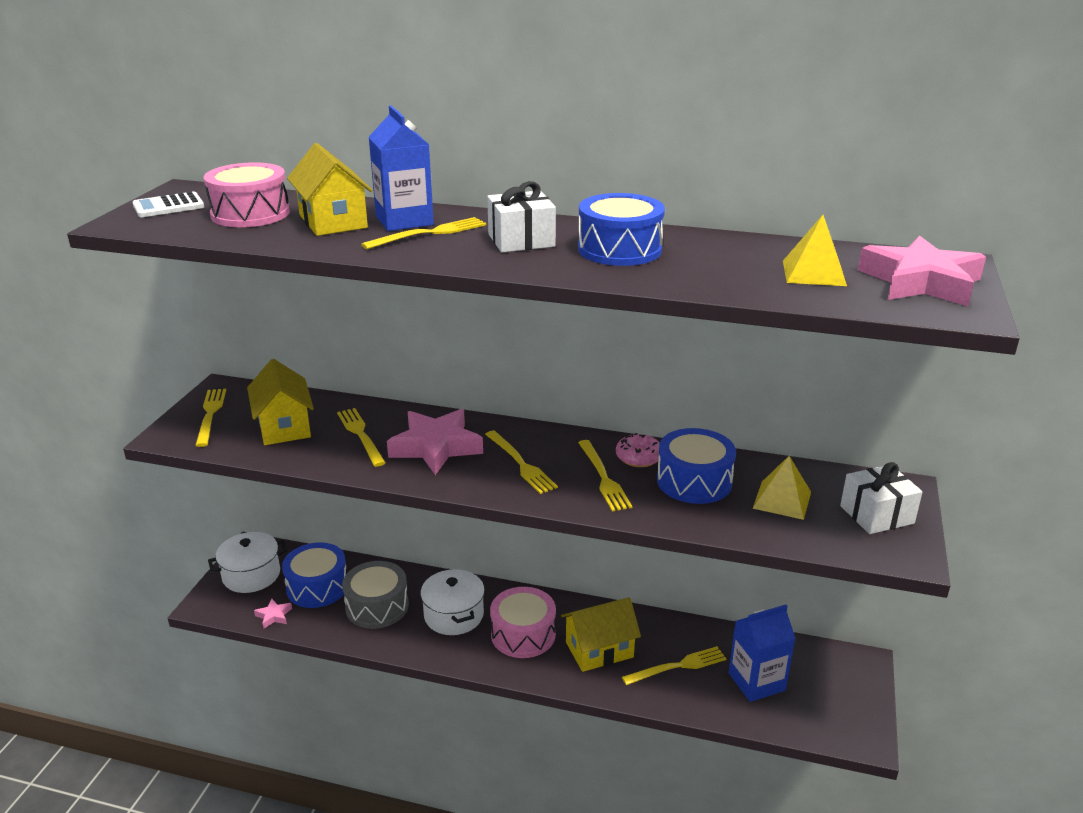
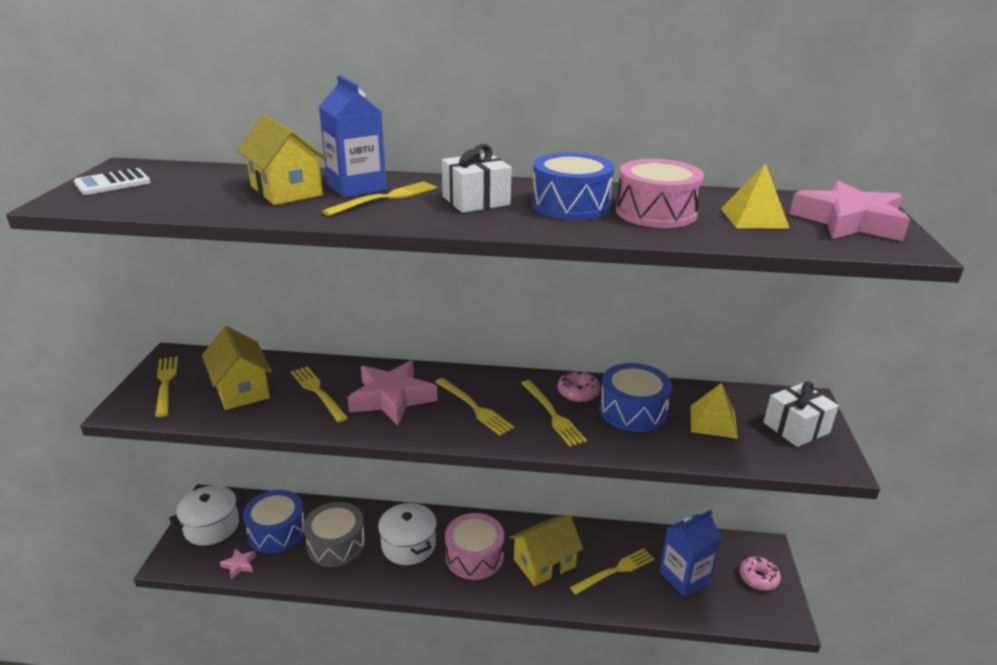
camera: 10 degrees left, 0 degrees up
(250, 213) = (200, 187): pink drum -> pink drum (656, 212)
(844, 692) = (758, 578): none -> pink donut

